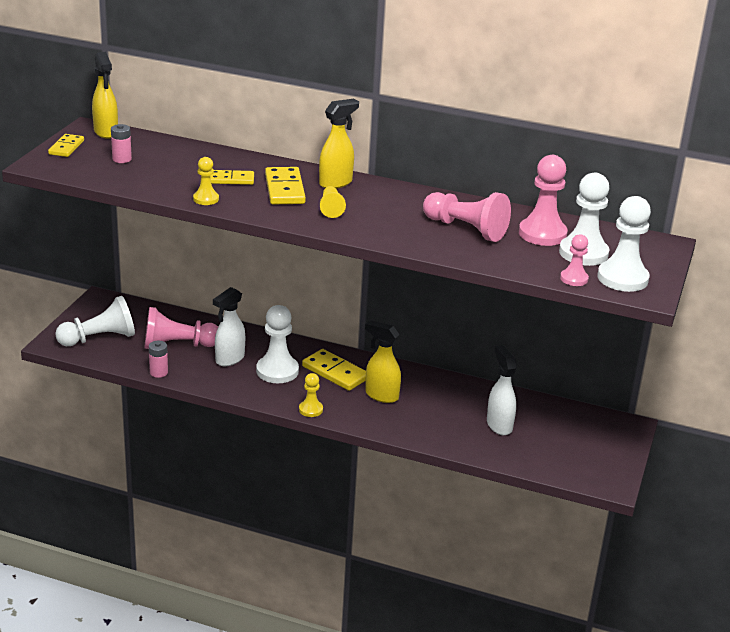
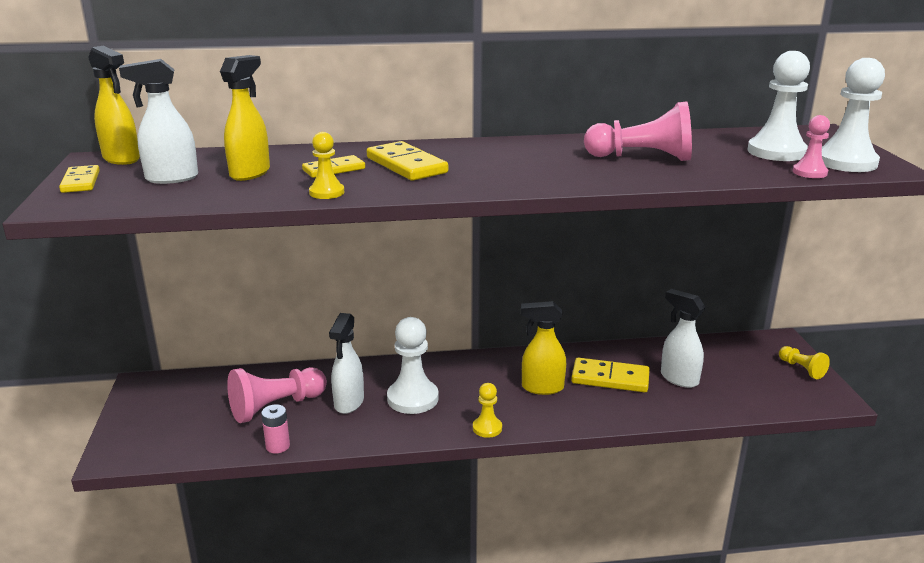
camera: 25 degrees left, 5 degrees down
(99, 338) = (171, 430): white pawn -> none
(122, 159) = (171, 178): pink battery -> white spray bottle
(331, 209) = (482, 171): yellow pawn -> yellow pawn (801, 369)
(335, 372) = (474, 380): yellow domino -> yellow domino (610, 378)
(336, 183) = (453, 149): yellow spray bottle -> yellow spray bottle (250, 173)
(542, 234) = (714, 146): pink pawn -> none

